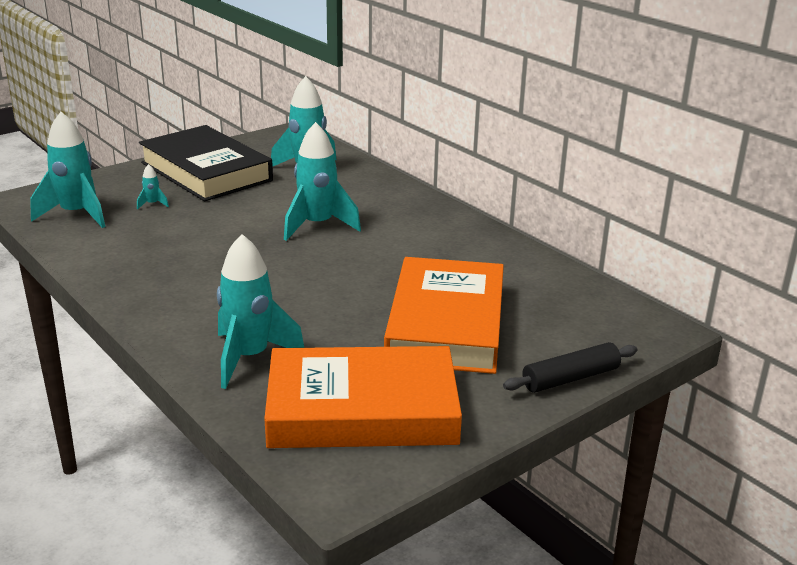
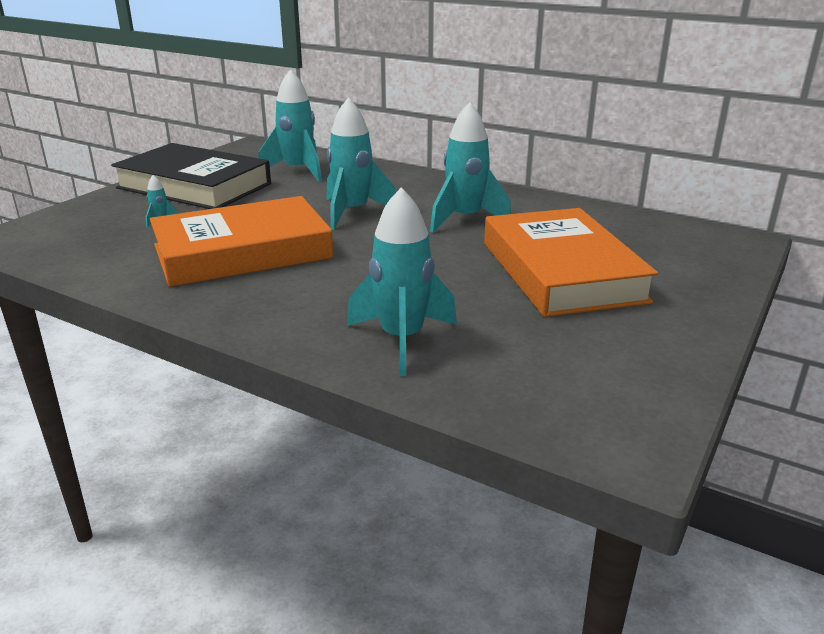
camera: 20 degrees left, 0 degrees up
(76, 214) = (79, 243): turquoise rocket -> turquoise rocket (465, 219)
(362, 409) = (567, 363): orange book -> orange book (242, 252)
(570, 378) = (719, 293): black rolling pin -> none

